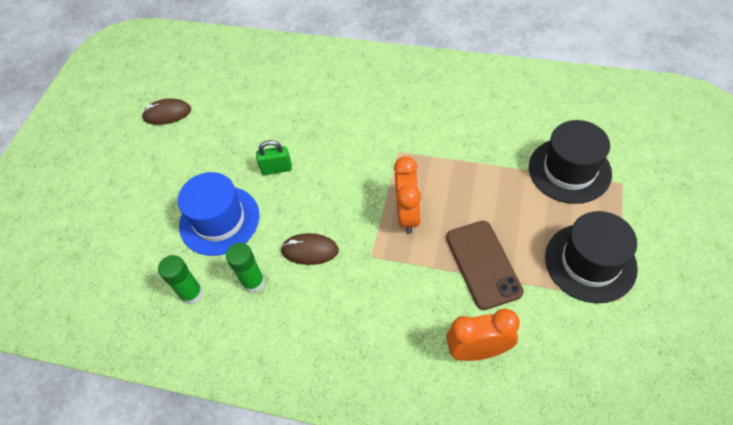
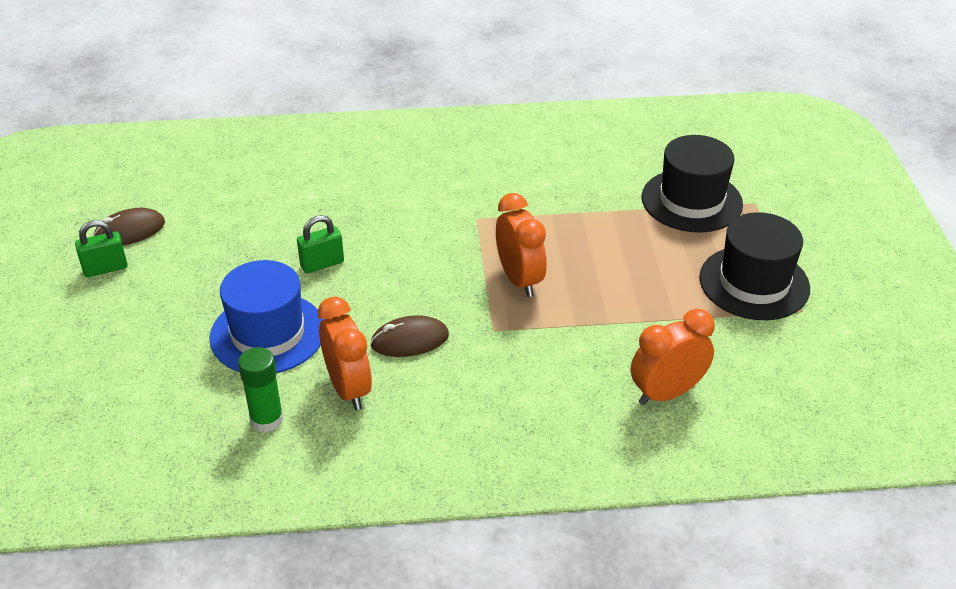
camera: 25 degrees left, 15 degrees down
(141, 141) = (105, 268): none -> green padlock
(253, 282) = (348, 388): green glue stick -> orange clock
(483, 264) = (634, 309): brown phone -> none

